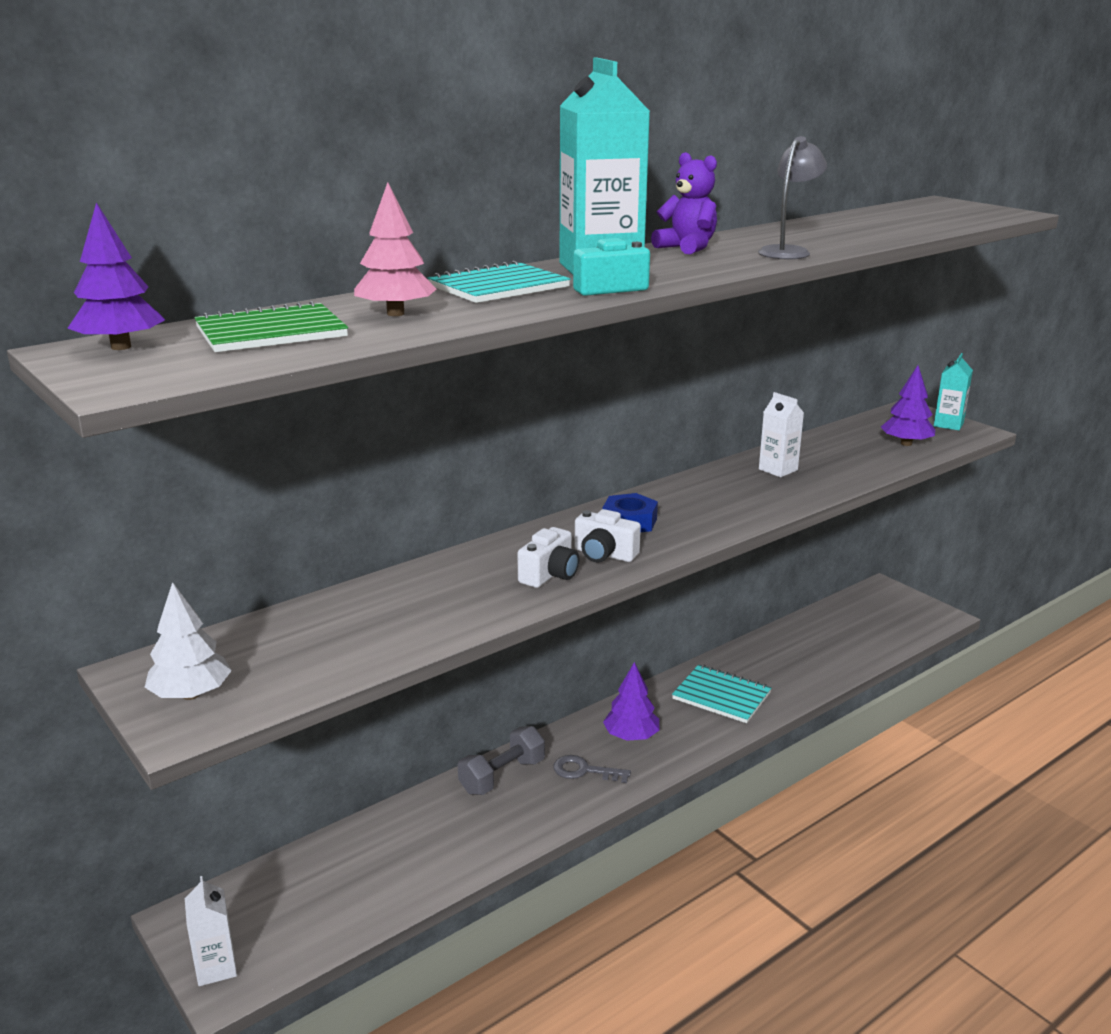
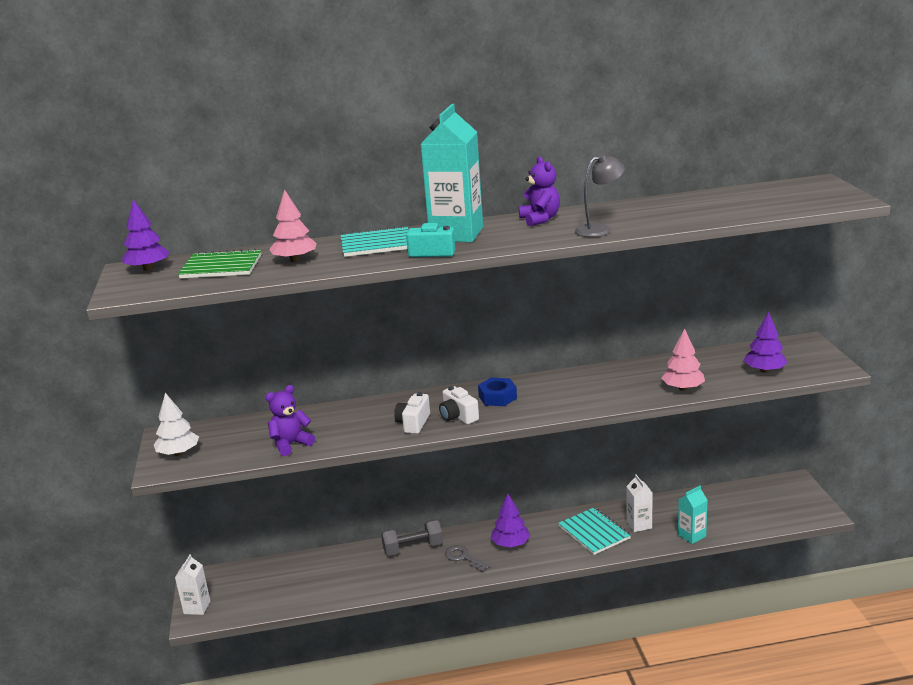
camera: 30 degrees right, 0 degrees up
(386, 640) = (291, 444): none -> purple teddy bear
(550, 575) = (413, 423): white camera -> white camera turned 135 degrees clockwise
(778, 470) = (640, 376): white carton -> white carton (639, 525)
(843, 475) = (682, 388): none -> pink tree
(948, 424) = (822, 359): turquoise carton -> turquoise carton (691, 535)

